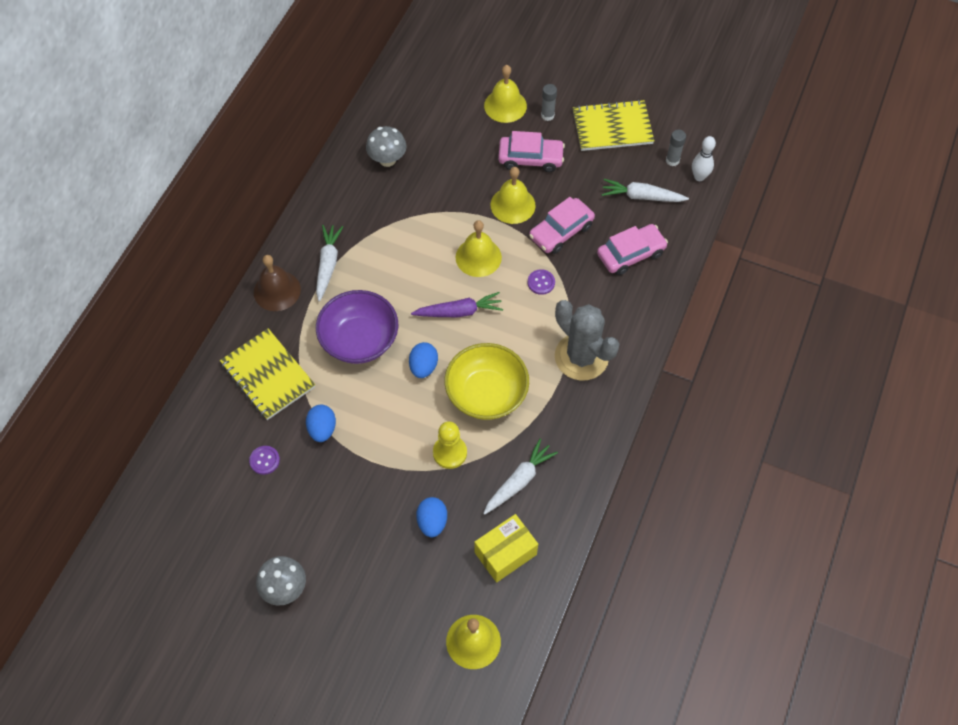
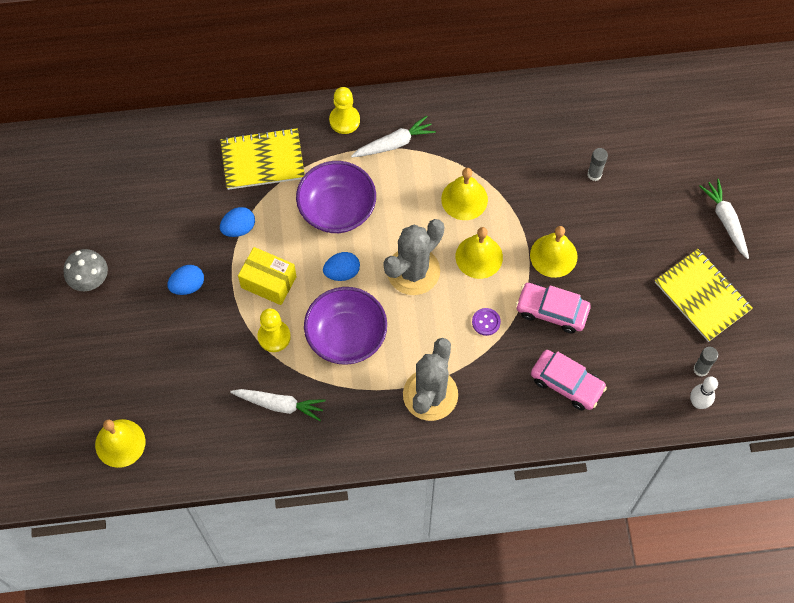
camera: 60 degrees right, 5 degrees up
(264, 460) = (187, 203): purple button -> none
(268, 375) = (262, 160): yellow notebook -> yellow notebook turned 60 degrees clockwise
(277, 290) = (344, 120): brown bell -> yellow pawn
(387, 159) = (532, 128): grey mushroom -> none
(432, 522) = (204, 357): blue egg -> blue egg (188, 286)
(459, 312) = (413, 271): purple carrot -> grey cactus
(486, 394) = (346, 336): yellow bowl -> purple bowl
(505, 105) = (661, 191): yellow bell -> yellow bell (464, 199)
(505, 553) = (208, 428): yellow box -> yellow box (268, 282)
(530, 158) = (615, 243): pink car -> none
(547, 115) = (675, 232): grey glue stick -> grey glue stick (594, 174)
(641, 196) = (639, 362): white carrot -> white carrot (725, 221)

